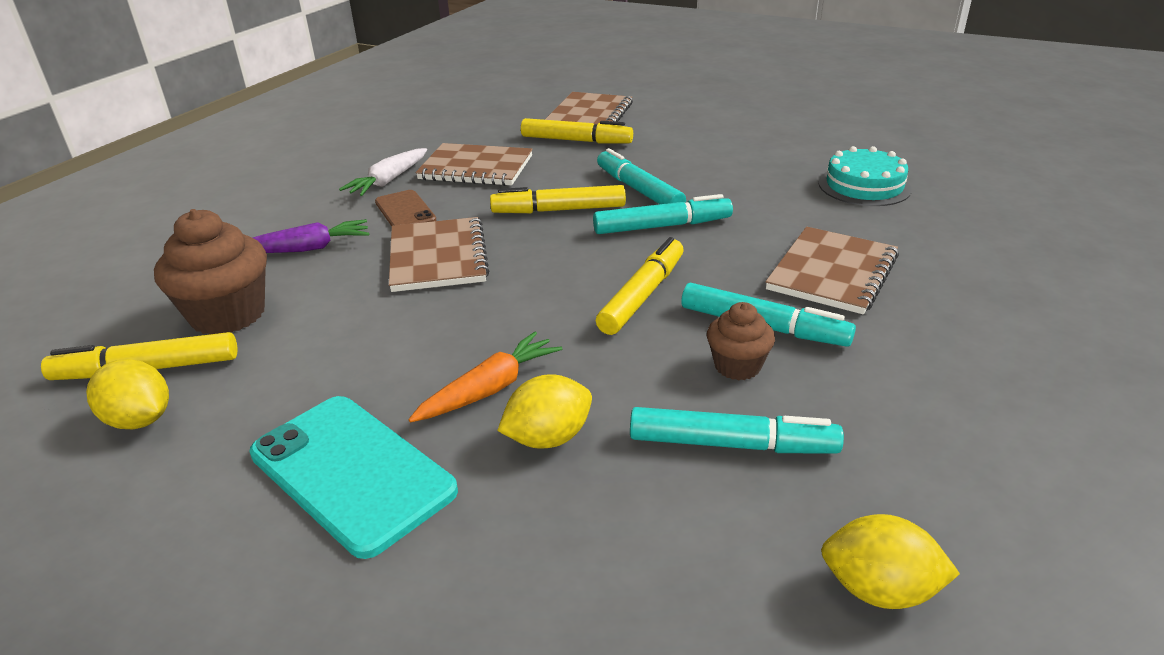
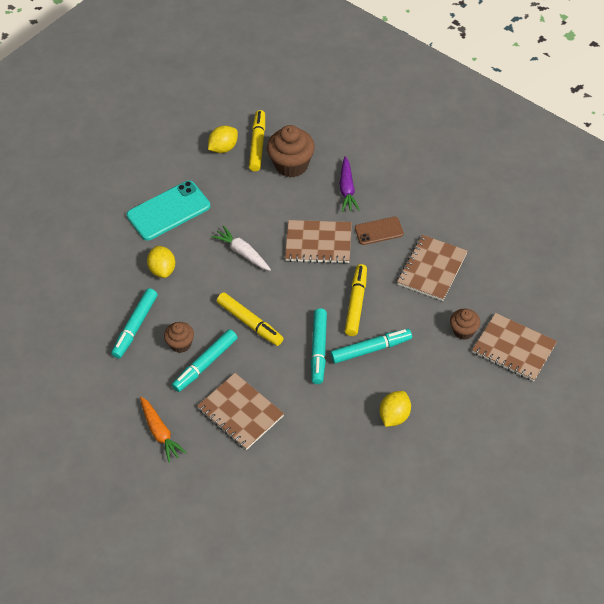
camera: 105 degrees right, 20 degrees up
(388, 181) = (425, 224): white carrot -> white carrot (242, 253)
(490, 389) = (200, 254): orange carrot -> orange carrot (160, 432)
(576, 141) = (463, 331): yellow marker -> brown cupcake
(864, 186) = (336, 477): turquoise cake -> none
(878, 589) = (57, 345): yellow lemon -> yellow lemon (394, 416)

